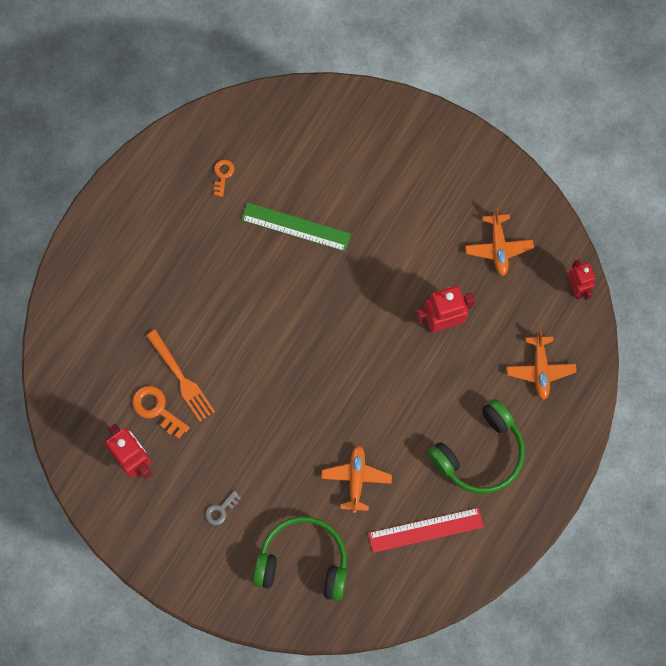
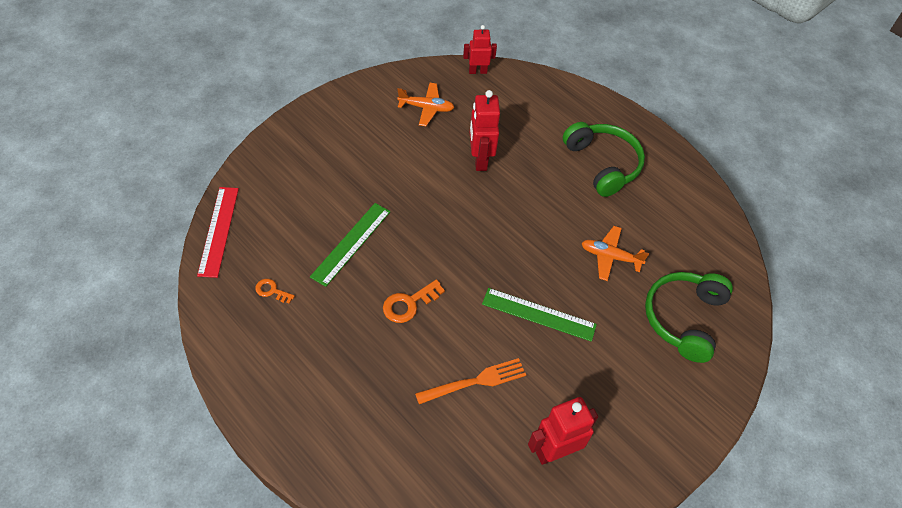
camera: 80 degrees left, 20 degrees down
(157, 409) = (502, 414): orange key -> orange key (409, 304)
(220, 510) = (623, 378): grey key -> none
(267, 421) = (538, 314): none -> green ruler
(425, 530) = (665, 218): red ruler -> red ruler (219, 231)
(540, 369) = (539, 109): orange plane -> none

